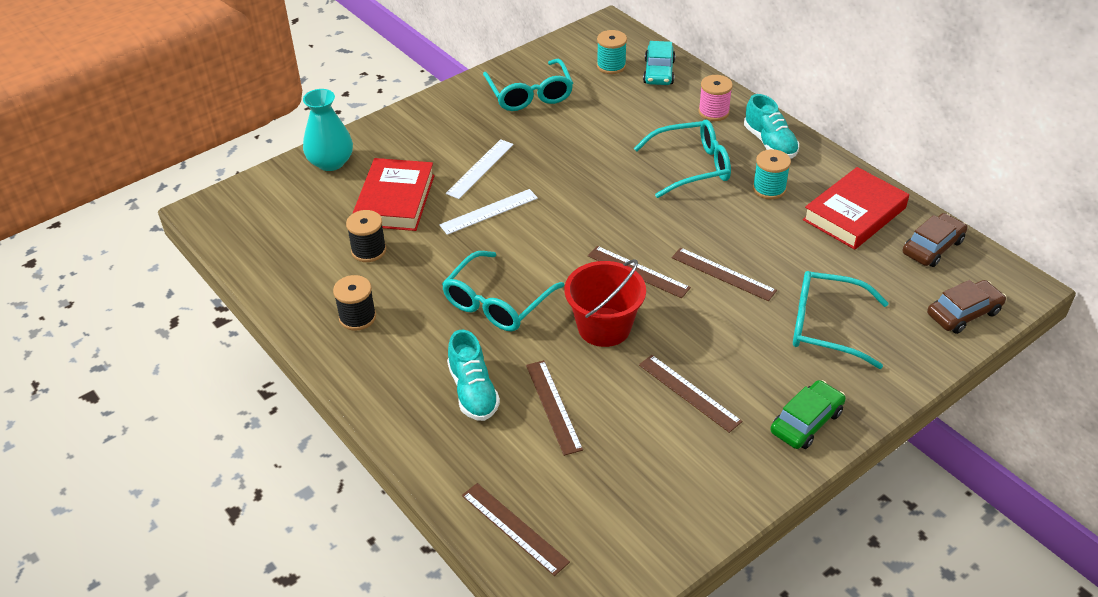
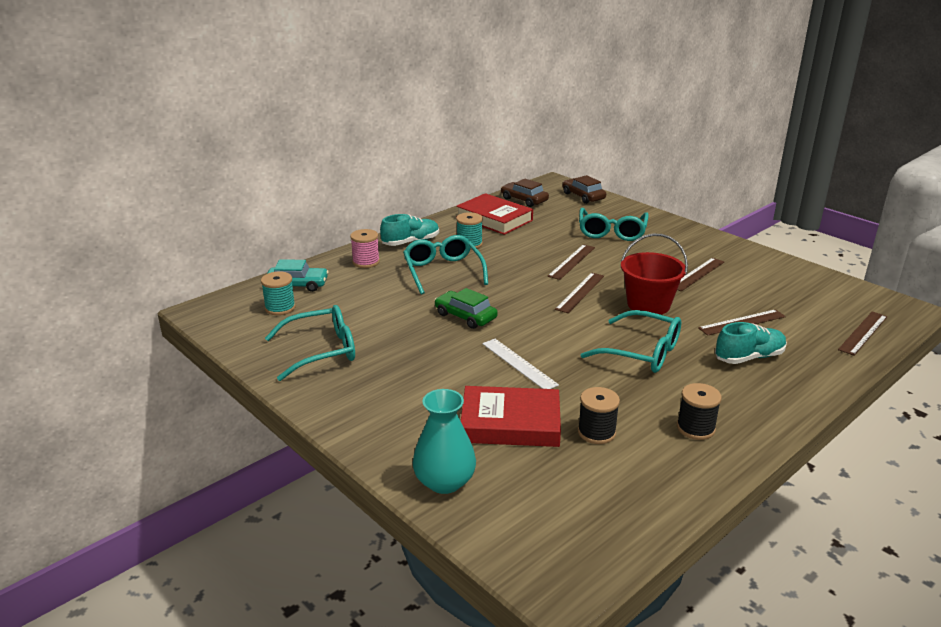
camera: 95 degrees left, 15 degrees down
(480, 169) = (451, 373): white ruler -> none
(806, 422) = (699, 240): green car -> green car (465, 316)

